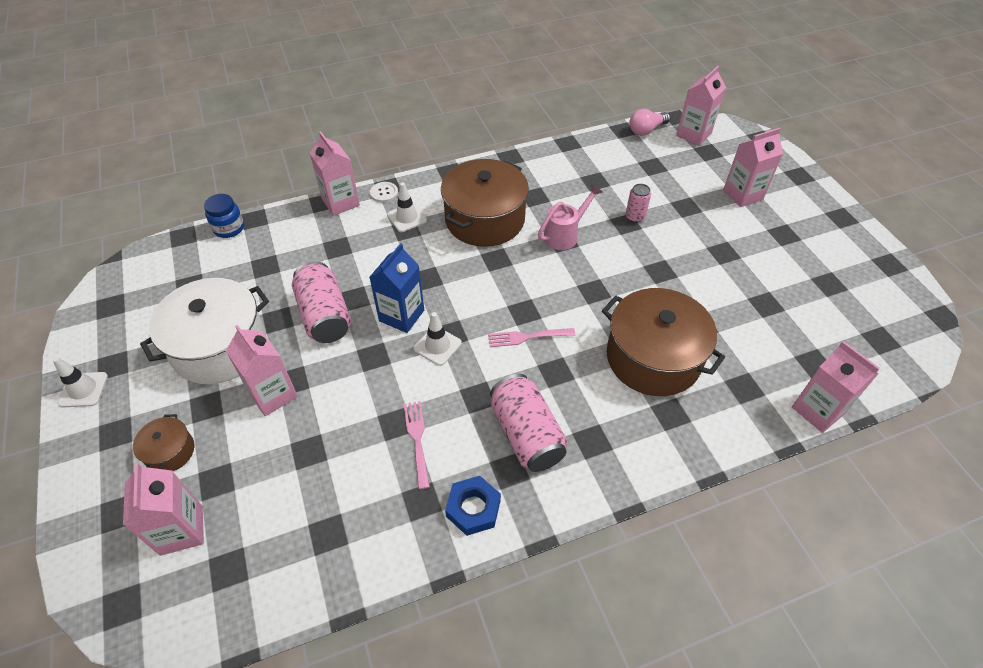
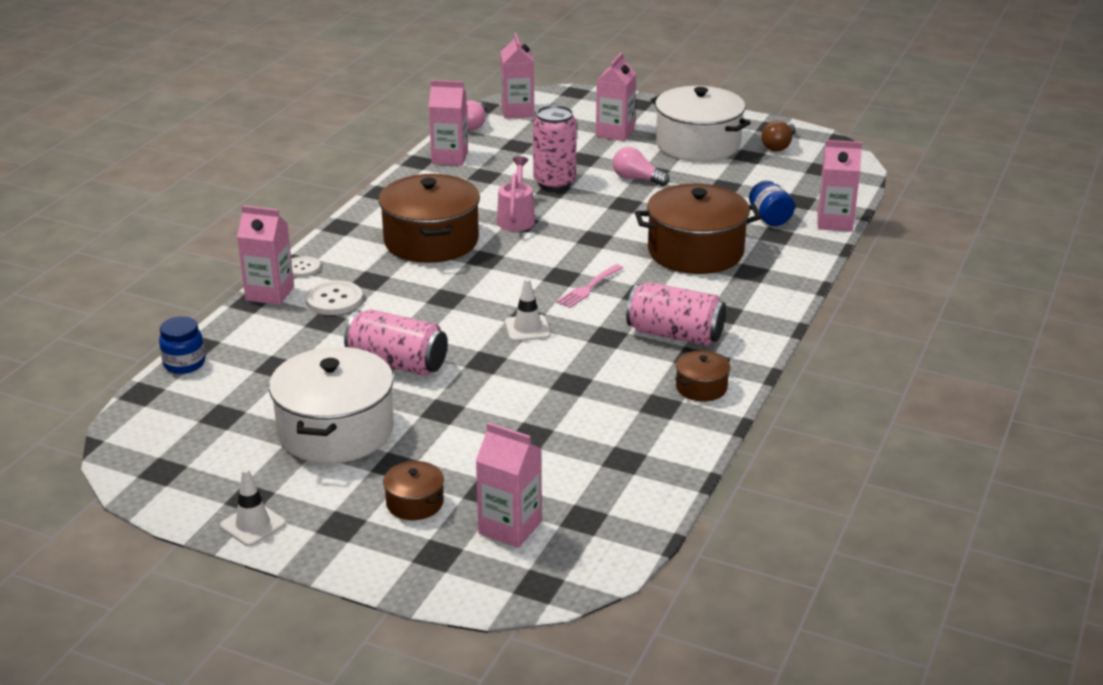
camera: 45 degrees left, 20 degrees down
(273, 394) = (441, 426): pink carton -> pink carton (449, 158)
(365, 232) = (334, 300): none -> white button
(401, 315) = (465, 329): blue carton -> none
(407, 218) = (356, 273): white traffic cone -> none
(417, 440) = (604, 381): pink fork -> none
(473, 508) = (701, 387): blue nut -> brown pot
(635, 217) = (554, 182): pink can -> pink can, size x1.91
(701, 251) = (637, 179): none -> pink light bulb
(761, 365) = (769, 218): none -> blue jar
(797, 245) = (697, 144): none -> white pot
(871, 289) = (778, 146): none -> brown light bulb

